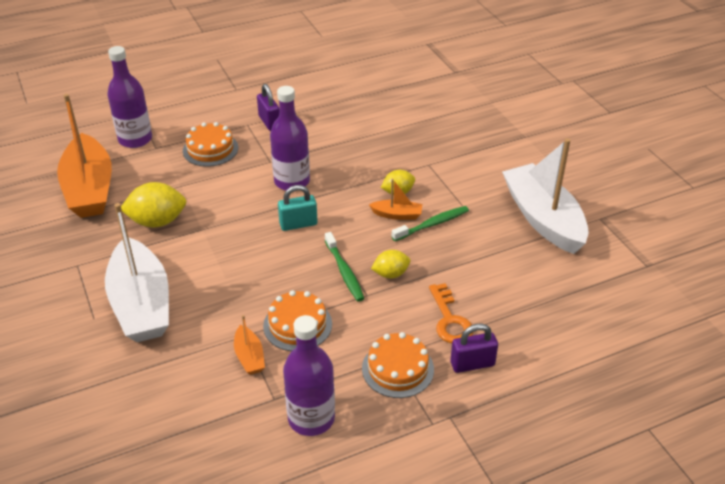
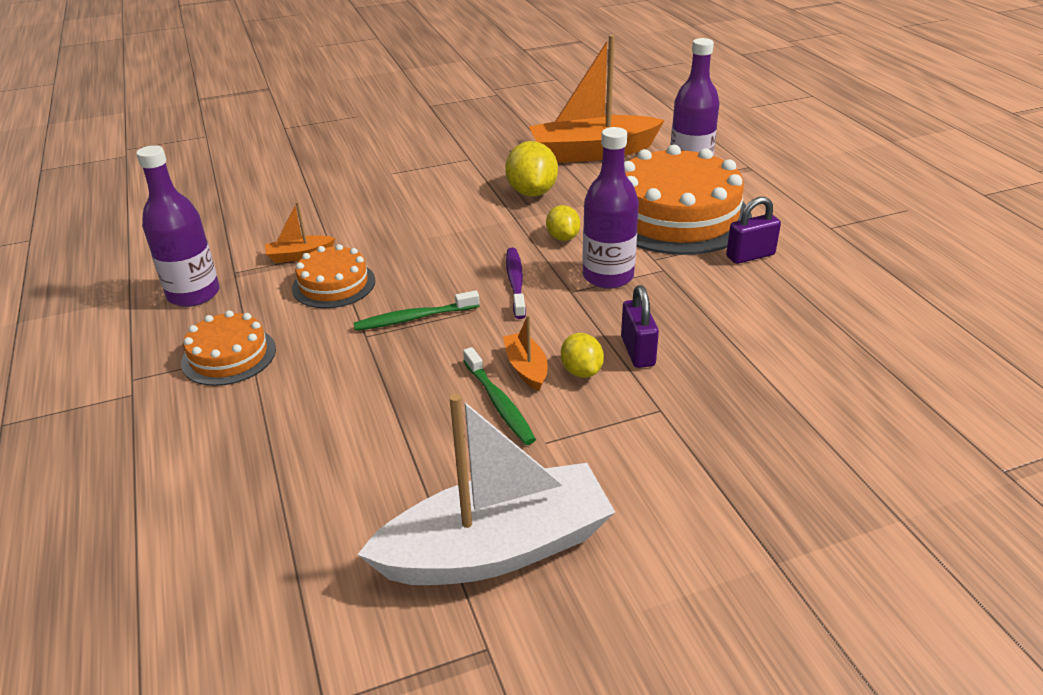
camera: 95 degrees right, 5 degrees down
(141, 304) = (401, 193): white boat -> none
(210, 149) = (676, 215): orange cake -> orange cake, size x1.98
(298, 224) = (515, 282): turquoise padlock -> purple toothbrush
(390, 274) = (398, 357): yellow lemon -> yellow lemon (563, 237)
(397, 215) = (526, 368): orange boat -> orange boat turned 150 degrees clockwise
(450, 320) = (291, 406): orange key -> none
(472, 364) = (202, 421): purple padlock -> purple padlock (637, 351)

